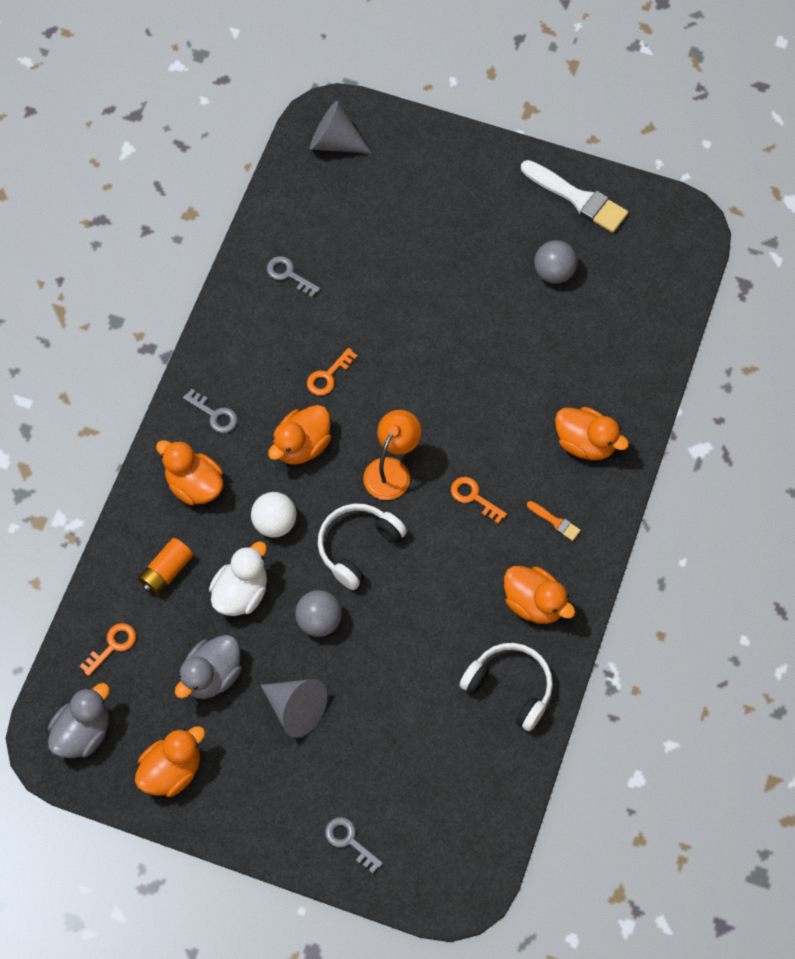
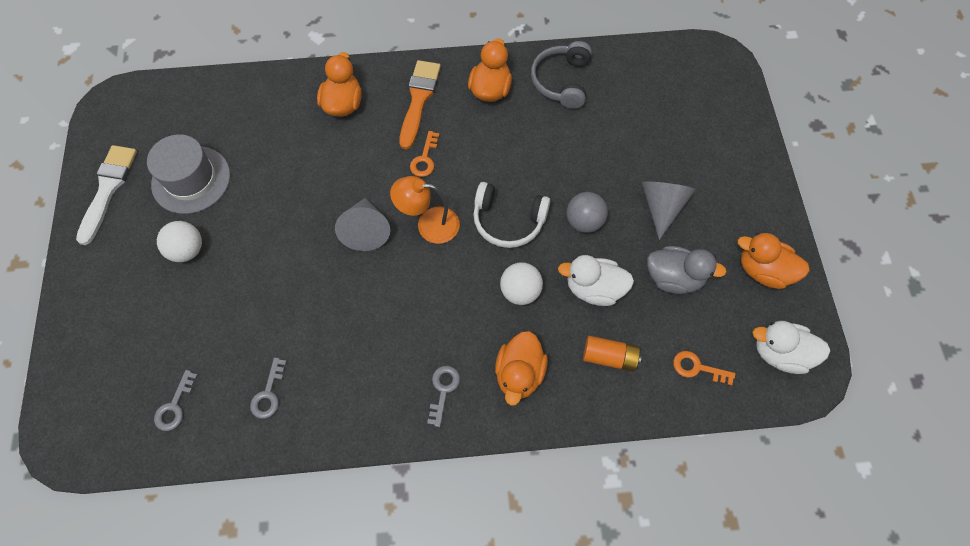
camera: 115 degrees left, 0 degrees up
(83, 732) = (780, 353): grey duck -> white duck
(302, 445) = (439, 302): orange duck -> none
(328, 376) = (362, 311): orange key -> none
(335, 142) = (97, 420): grey cone -> grey cone (366, 230)
(349, 841) = (731, 132): grey key -> grey key (174, 406)
(471, 249) = (187, 250): none -> white ball
(510, 687) = (562, 81): white headphones -> grey headphones
(554, 272) = (191, 179): grey ball -> grey hat
(555, 522) = (419, 100): orange brush -> orange brush, size x2.13

